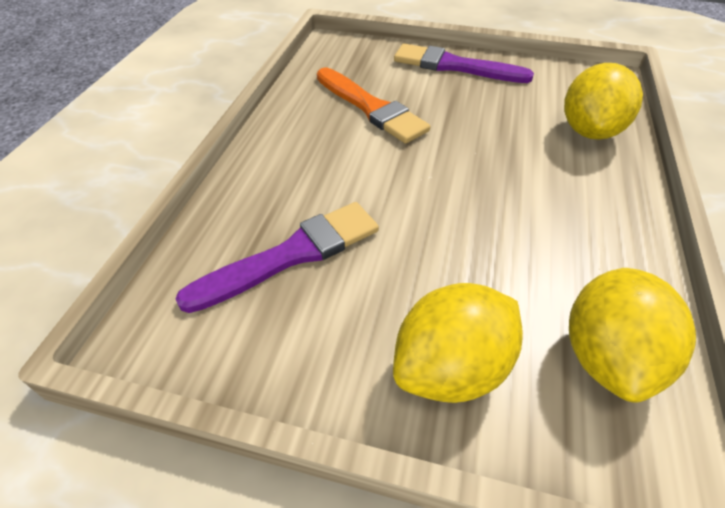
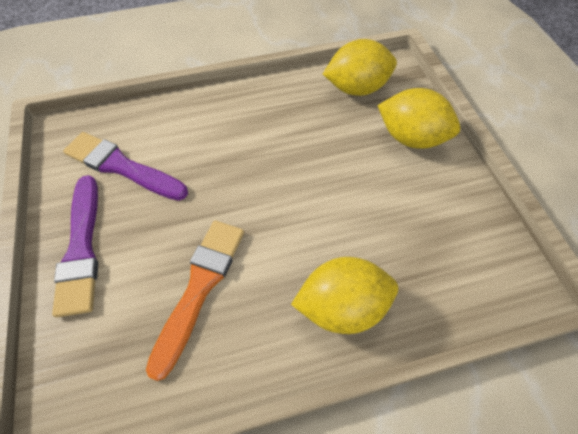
camera: 120 degrees left, 10 degrees up
(292, 255) = (407, 245): purple brush -> purple brush (122, 166)
(589, 131) = (159, 127): yellow lemon -> yellow lemon (342, 306)

